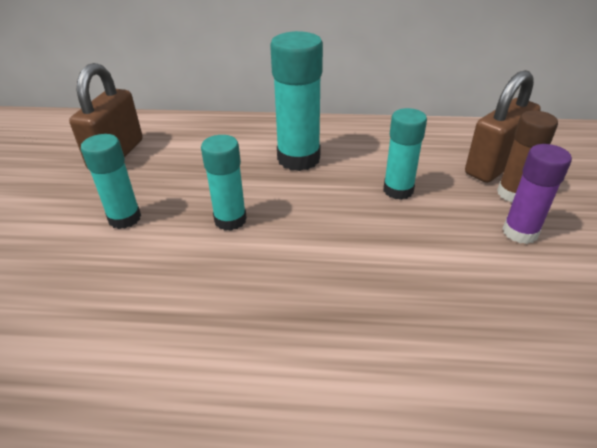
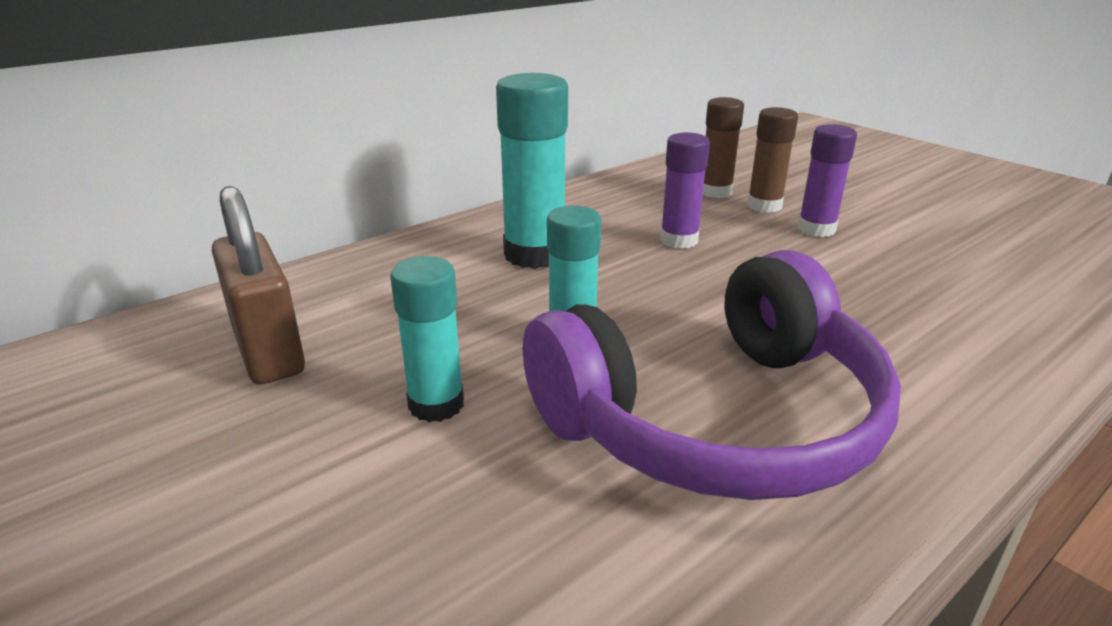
camera: 45 degrees left, 10 degrees down
(212, 311) = (715, 419): none -> purple headphones
(398, 190) = (679, 240): turquoise glue stick -> purple glue stick
(494, 166) = (715, 192): brown padlock -> brown glue stick

